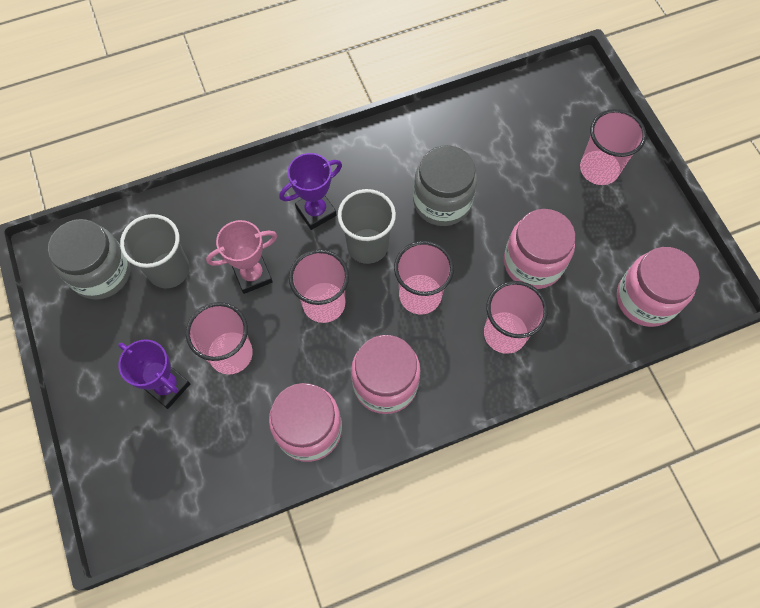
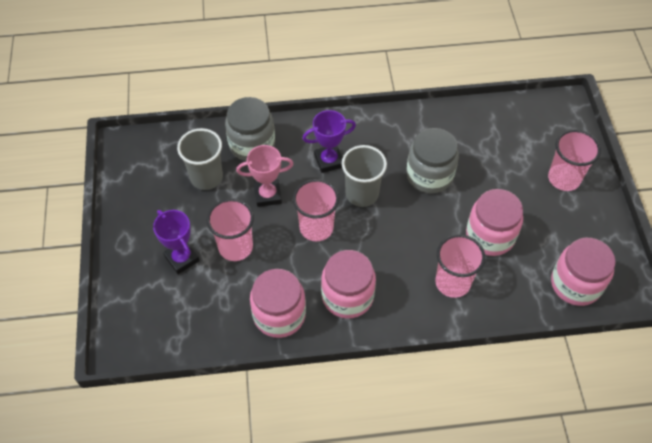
camera: 15 degrees right, 10 degrees down
(101, 273) = (156, 168): grey jar -> grey jar (252, 144)
(420, 295) = (393, 239): pink cup -> none

